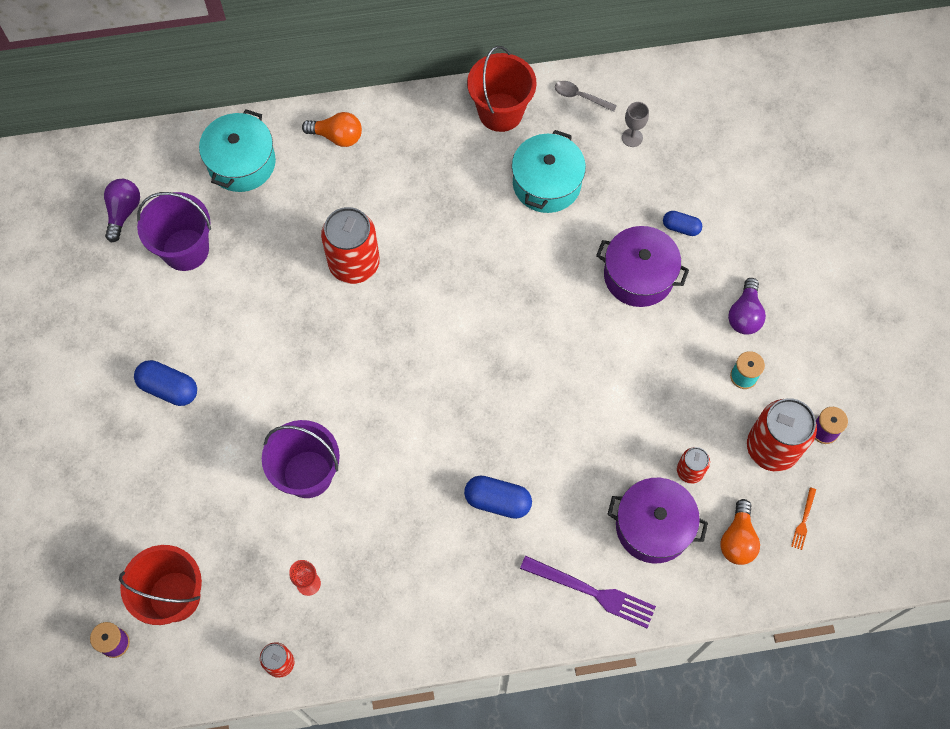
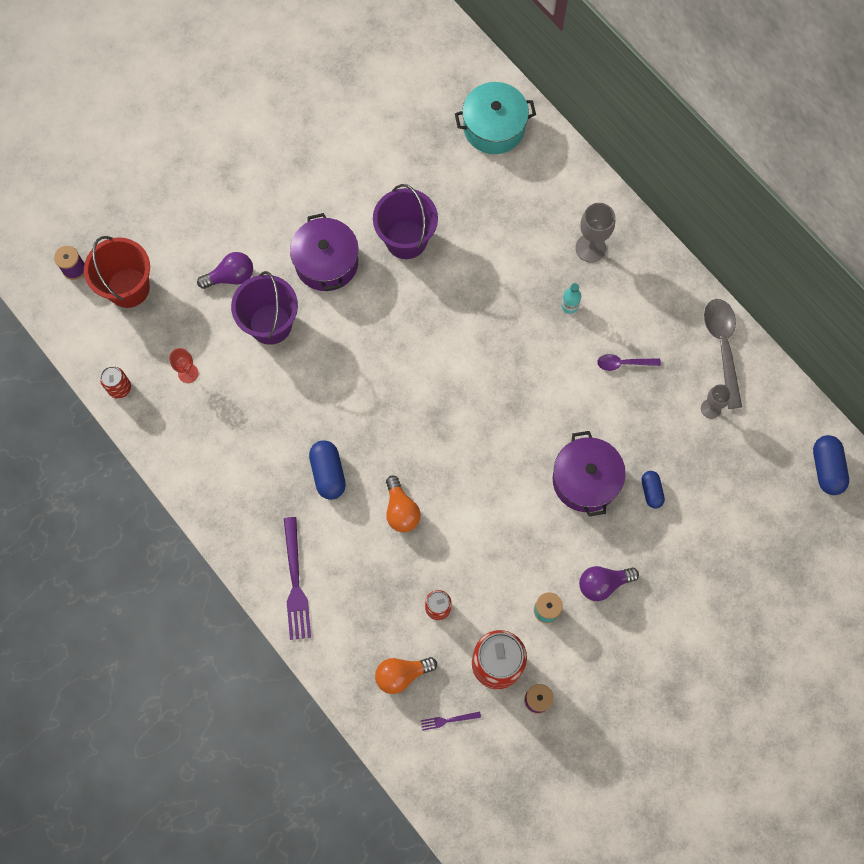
camera: 60 degrees right, 5 degrees up
(123, 212) = (400, 71): purple light bulb -> purple light bulb (231, 276)
(169, 388) = (280, 188): blue capsule -> blue capsule (826, 468)
(185, 249) = (396, 132): purple bucket -> purple bucket (406, 239)
(337, 136) = (562, 182): orange light bulb -> orange light bulb (401, 510)
(354, 263) = (460, 258): red can -> none
(418, 148) = (590, 248): none -> grey goblet
(463, 197) = (569, 306): none -> turquoise bottle
(500, 112) = (666, 292): red bucket -> none
(546, 183) = (623, 363): turquoise pot -> purple spoon
(580, 97) = (722, 347): grey spoon -> grey spoon, size x1.80
(653, 526) = (375, 602): purple pot -> purple pot (326, 262)
(803, 520) = (448, 720): orange fork -> purple fork

